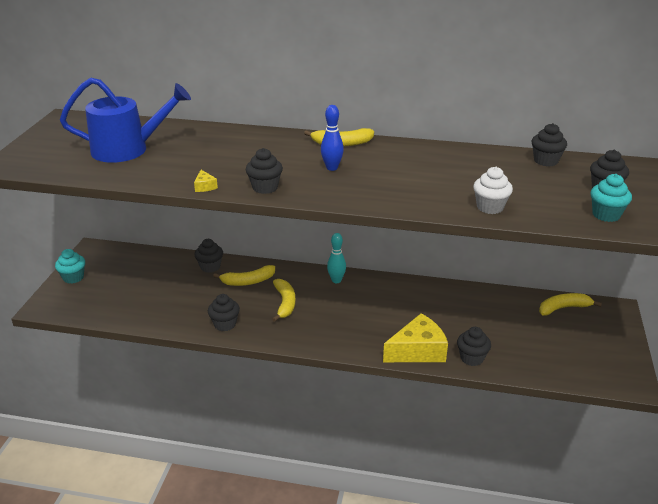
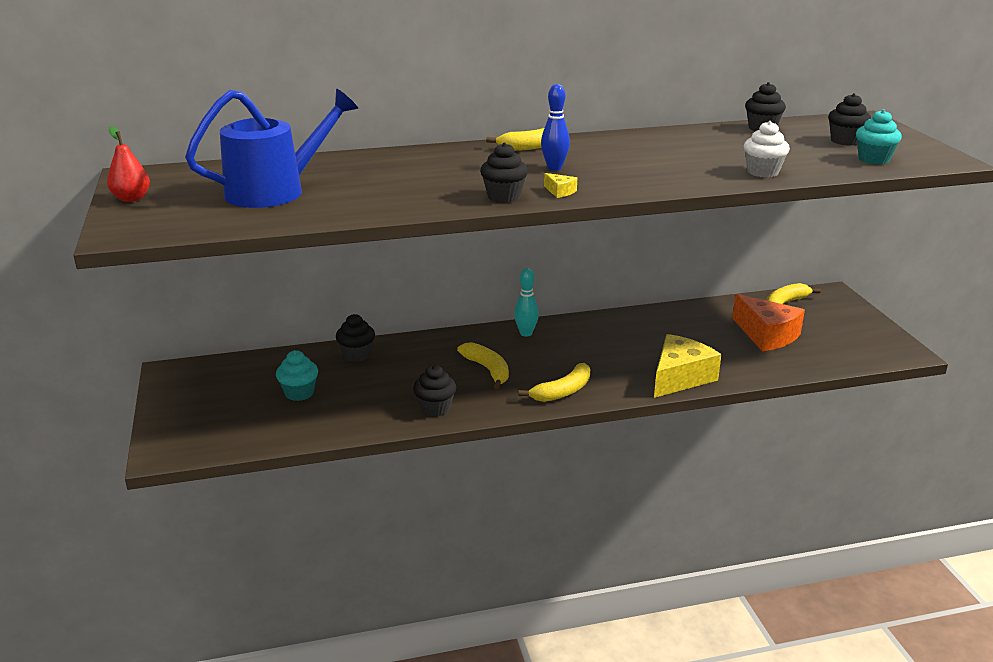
camera: 25 degrees left, 5 degrees down
(42, 137) = (131, 198): none -> red pear
(73, 277) = (174, 410): turquoise cupcake -> turquoise cupcake (299, 393)
(205, 186) = (430, 208): yellow cheese -> yellow cheese (560, 191)
(248, 281) = (421, 359): yellow banana -> yellow banana (563, 391)
(471, 358) = (740, 370): black cupcake -> none
(522, 333) = (766, 335): none -> orange cheese

